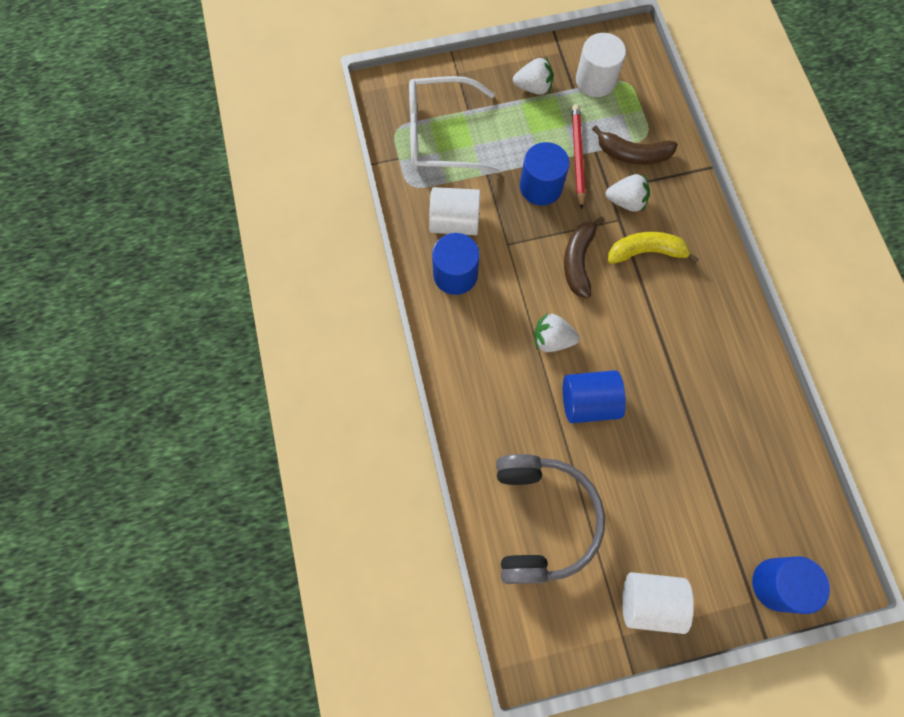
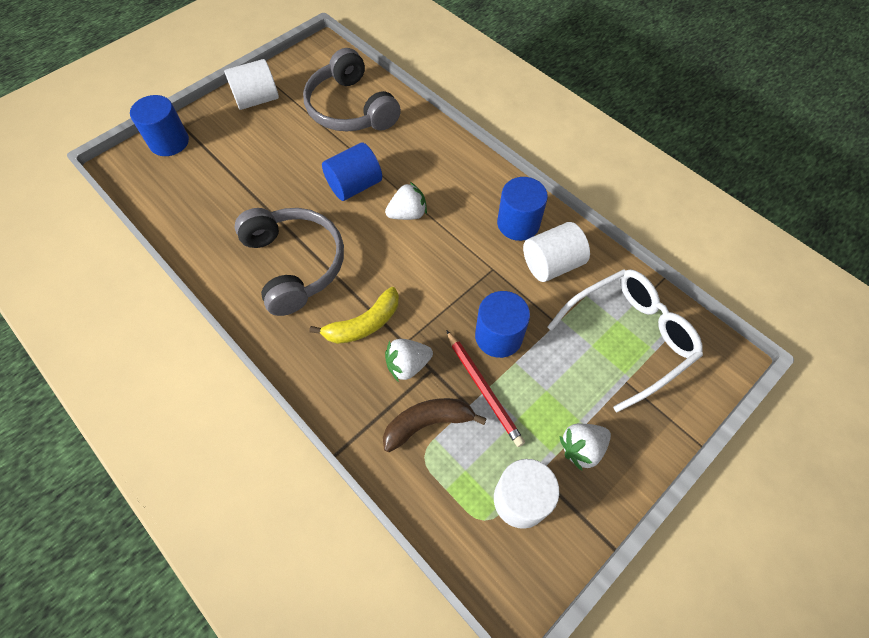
camera: 150 degrees right, 10 degrees down
(578, 261) = (422, 285): brown banana -> none
(684, 341) = (295, 264): none -> grey headphones

